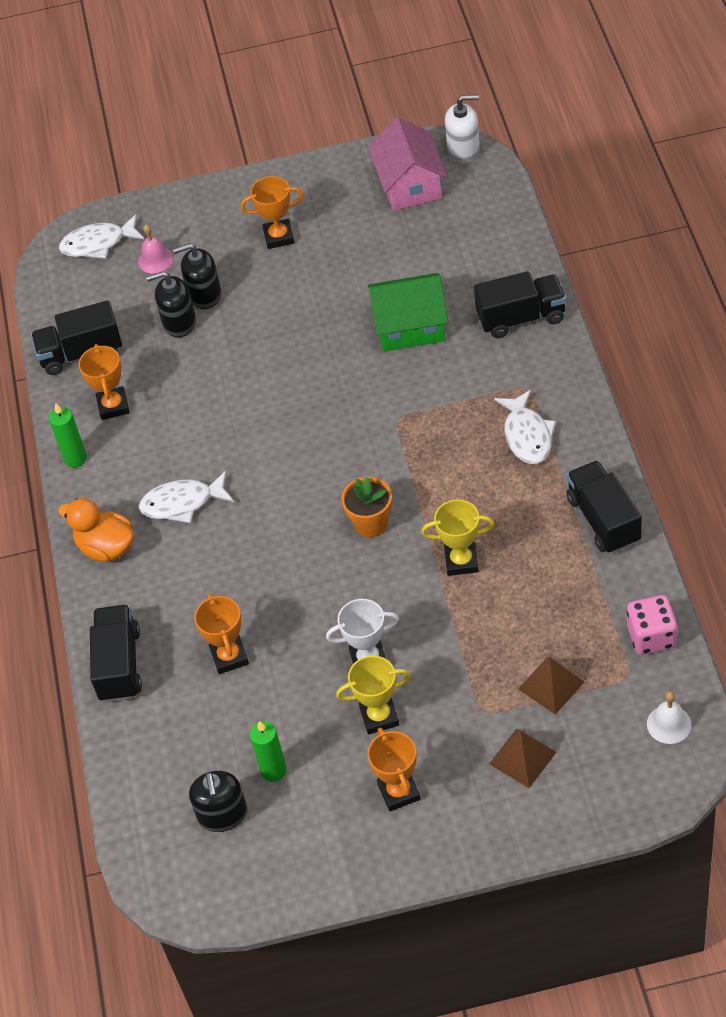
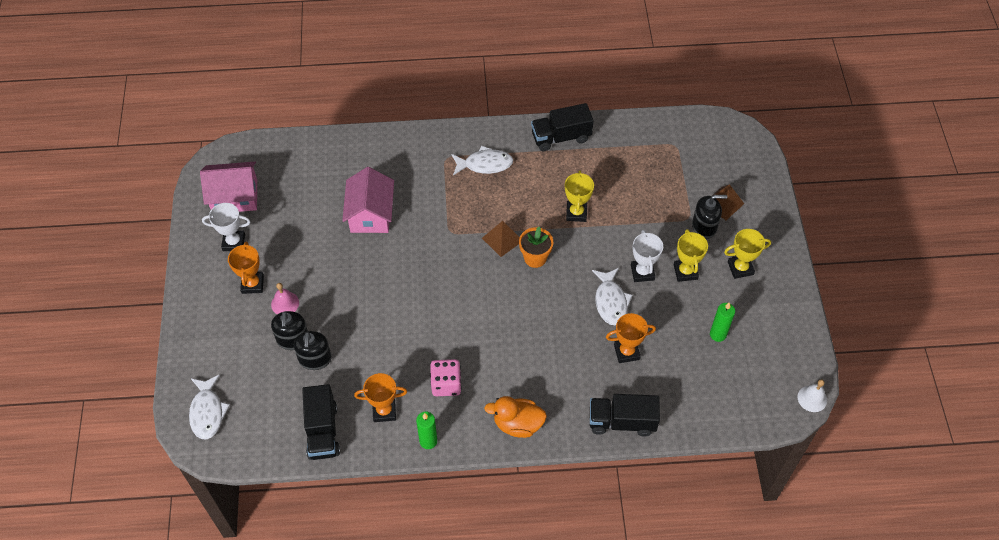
camera: 90 degrees left, 5 degrees up
(106, 547) = (517, 424): orange duck -> orange duck turned 60 degrees clockwise
(155, 260) = (242, 371): pink bell -> pink bell (285, 303)
(182, 503) = (489, 370): white fish -> white fish (610, 301)
(222, 815) = (747, 367): black soap dispenser -> black soap dispenser (704, 227)
(338, 203) = (234, 242): none -> white trophy
(399, 792) = (740, 268): orange trophy -> yellow trophy
(410, 326) = (371, 214): green house -> pink house
(463, 149) = (214, 160): white soap dispenser -> none
(521, 318) = (385, 152): black truck -> none
(551, 685) = (675, 182): brown pyramid -> brown pyramid (502, 239)
(651, 636) = (649, 129): pink dice -> pink dice (446, 384)
(669, 724) = (709, 132): white bell -> white bell (812, 398)

